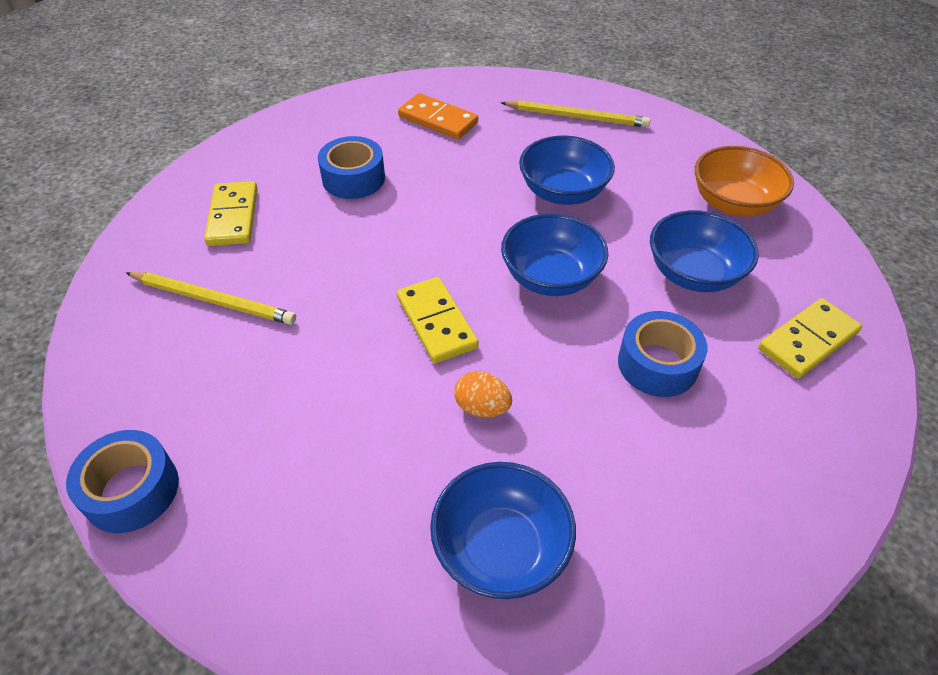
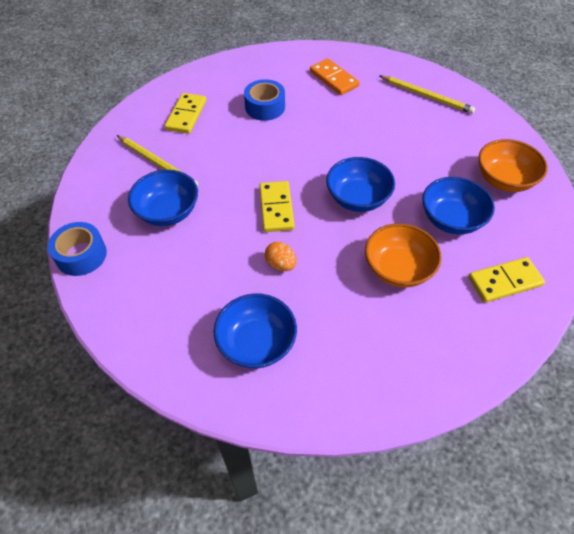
camera: 20 degrees right, 5 degrees up
(563, 192) = (392, 146): blue bowl -> blue bowl (168, 212)
(657, 364) = (398, 269): blue tape -> orange bowl

